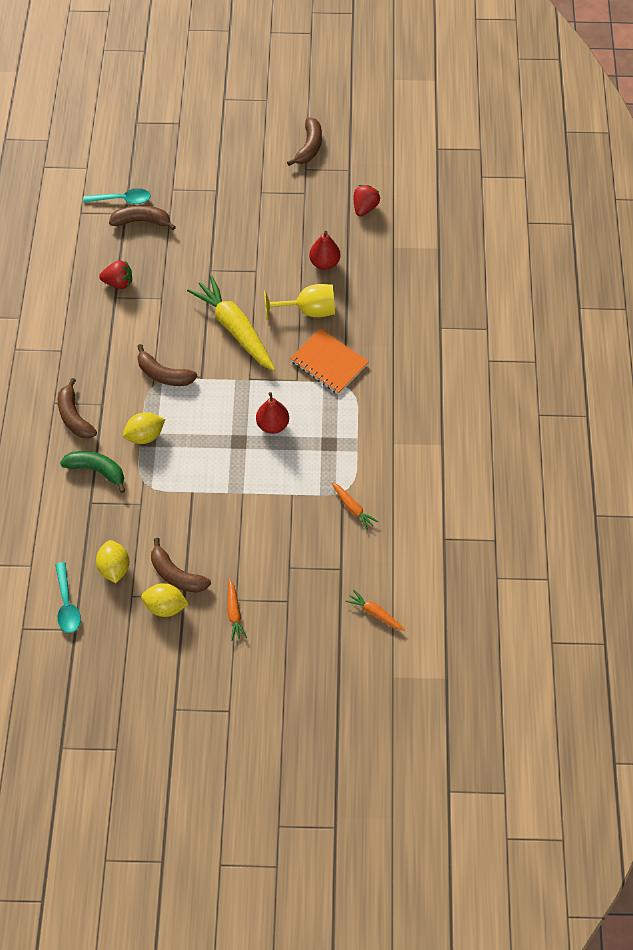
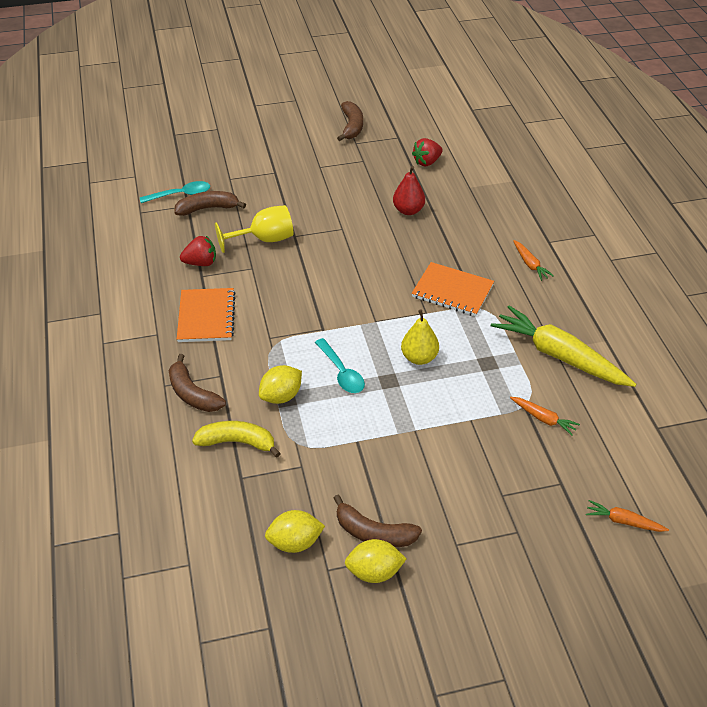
camera: 15 degrees left, 15 degrees down
(67, 604) = (249, 598): turquoise spoon -> turquoise spoon (341, 372)
(97, 470) = (237, 442): green banana -> yellow banana
(107, 342) = (206, 317): none -> orange notebook
(114, 568) = (295, 542): yellow lemon -> yellow lemon turned 75 degrees counterclockwise
(164, 374) = (280, 334): brown banana -> none
(234, 613) = (460, 559): orange carrot -> orange carrot (530, 264)
(235, 329) = (341, 280): yellow carrot -> yellow carrot (559, 356)
(273, 425) = (419, 357): red pear -> yellow pear
(308, 310) = (410, 251): yellow goblet -> yellow goblet (264, 240)
(365, 208) = (427, 162): red strawberry -> red strawberry turned 135 degrees counterclockwise

